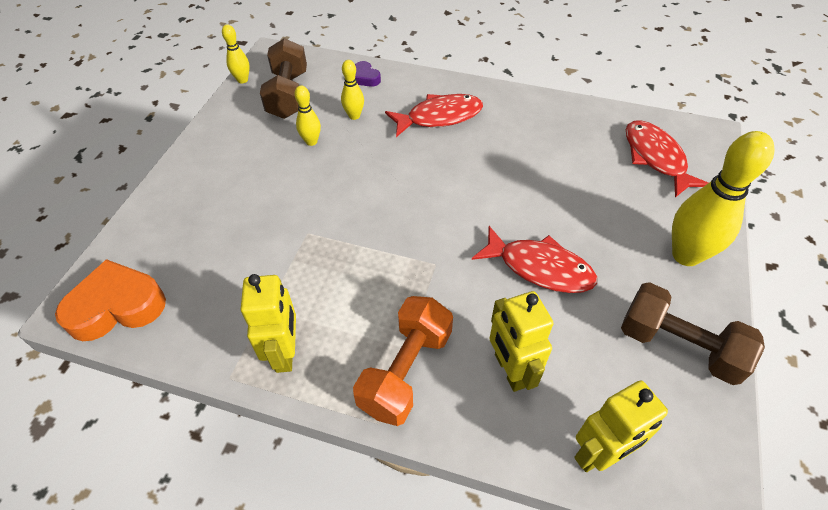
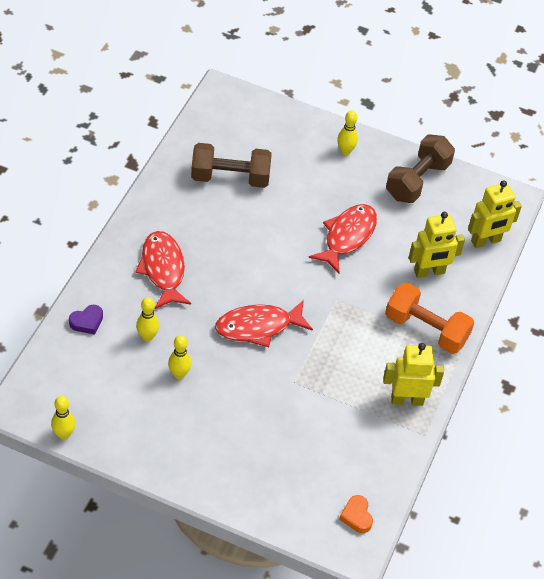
camera: 90 degrees left, 0 degrees up
(117, 307) = (356, 516): orange heart -> orange heart, size x0.49
(288, 94) = (100, 392): brown dumbbell -> brown dumbbell (230, 178)
(599, 454) = (486, 241): yellow robot -> yellow robot turned 90 degrees clockwise
(655, 158) = (244, 135): red fish -> red fish (258, 327)
(686, 255) = (345, 151): yellow bowling pin -> yellow bowling pin, size x0.50

